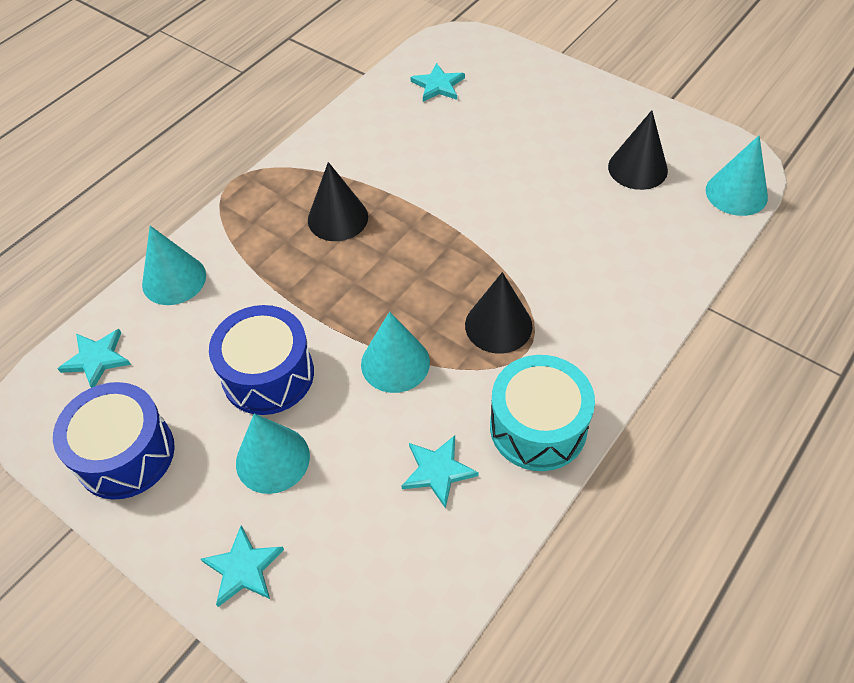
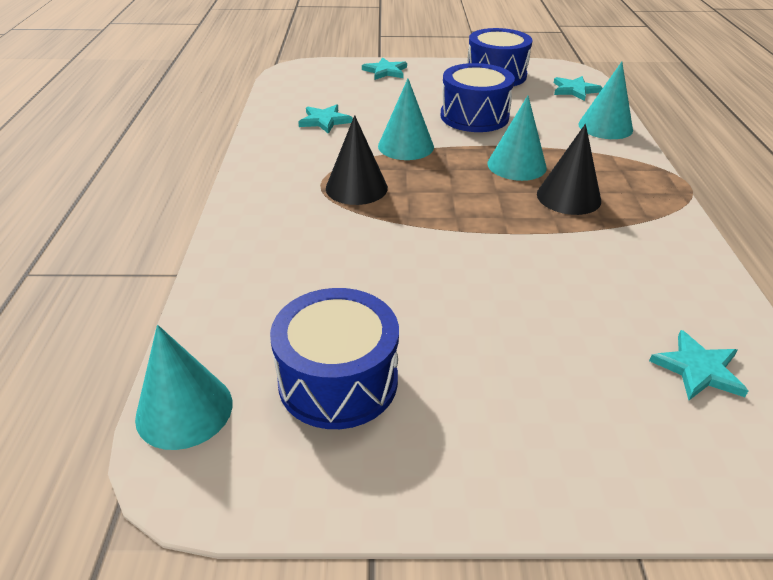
camera: 140 degrees right, 15 degrees down
(272, 459) = (421, 96): turquoise cone -> turquoise cone (516, 165)
(538, 427) = (278, 154): turquoise drum -> none
(637, 168) = (338, 380): black cone -> blue drum

